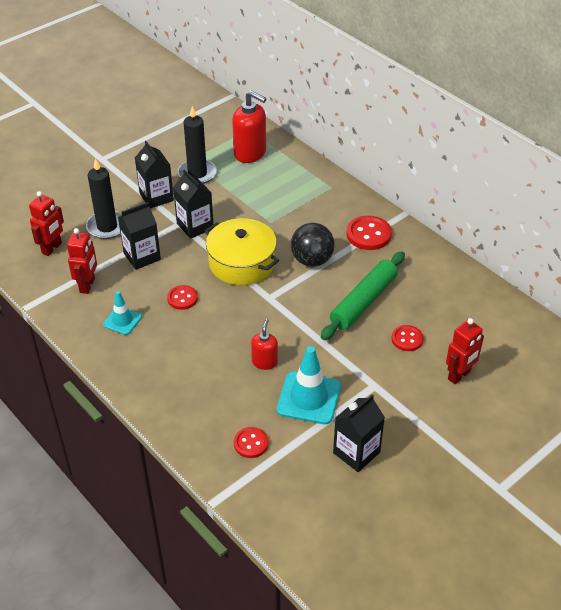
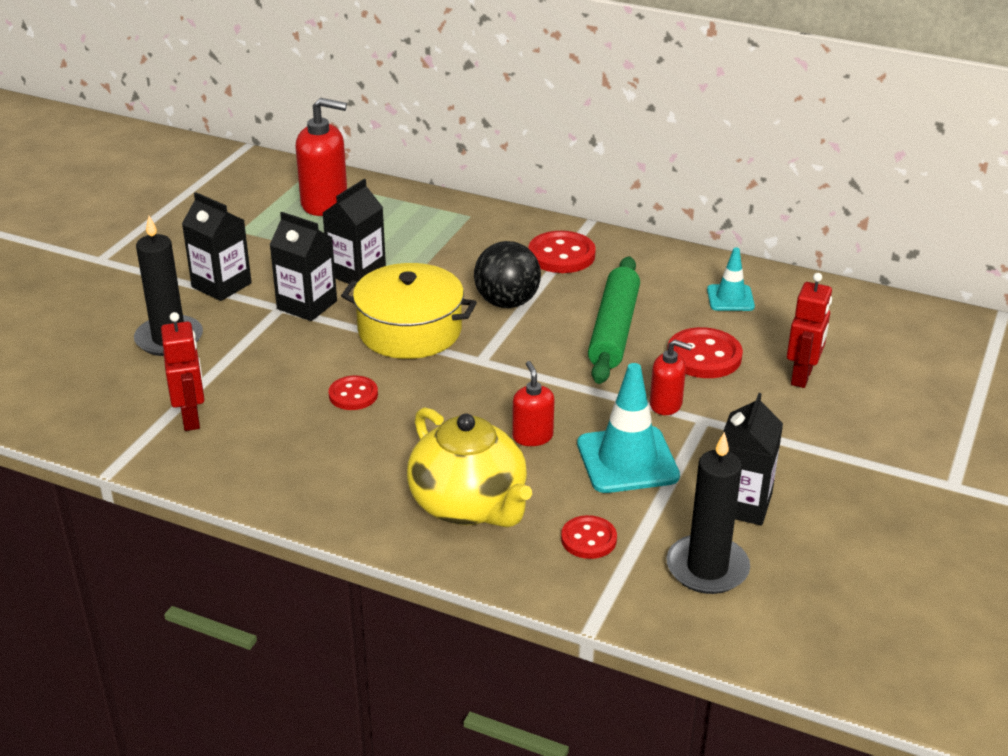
camera: 25 degrees left, 10 degrees down
(52, 248) = (97, 387): red robot -> none
(122, 320) = (280, 447): turquoise traffic cone -> turquoise traffic cone (730, 298)
(142, 256) = (252, 361): black carton -> black carton (357, 273)
(197, 174) = (264, 244): black candle -> black candle (707, 568)
(199, 396) = (469, 505): none -> yellow teapot
(359, 367) = (666, 404): none -> red soap dispenser
(407, 339) = (704, 356): red button -> red button, size x1.58

